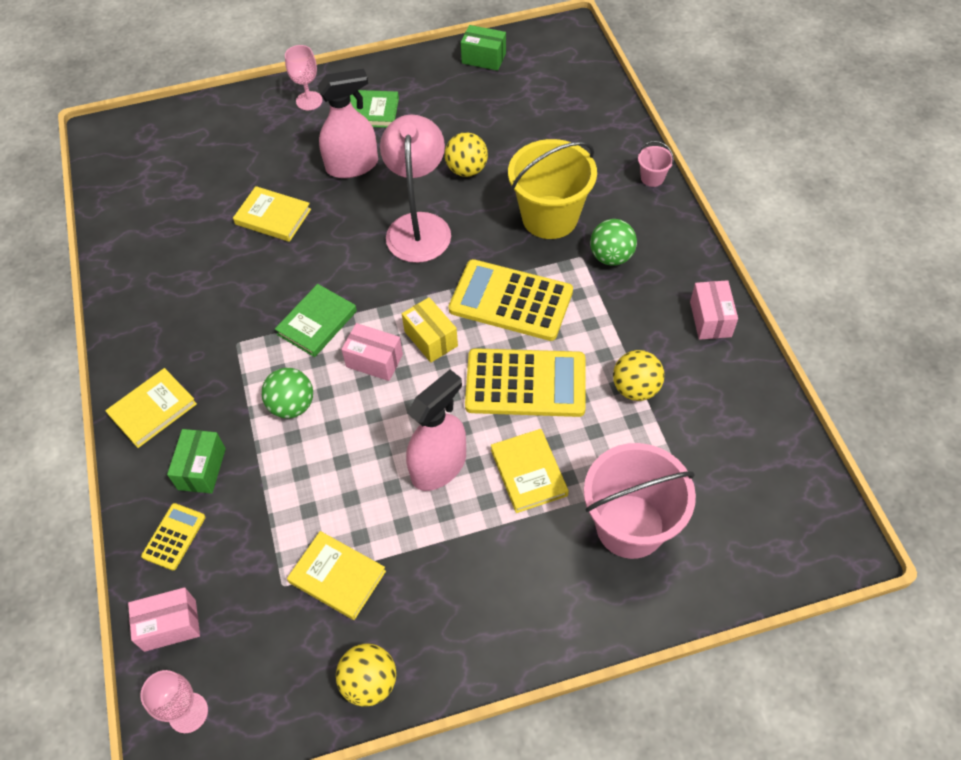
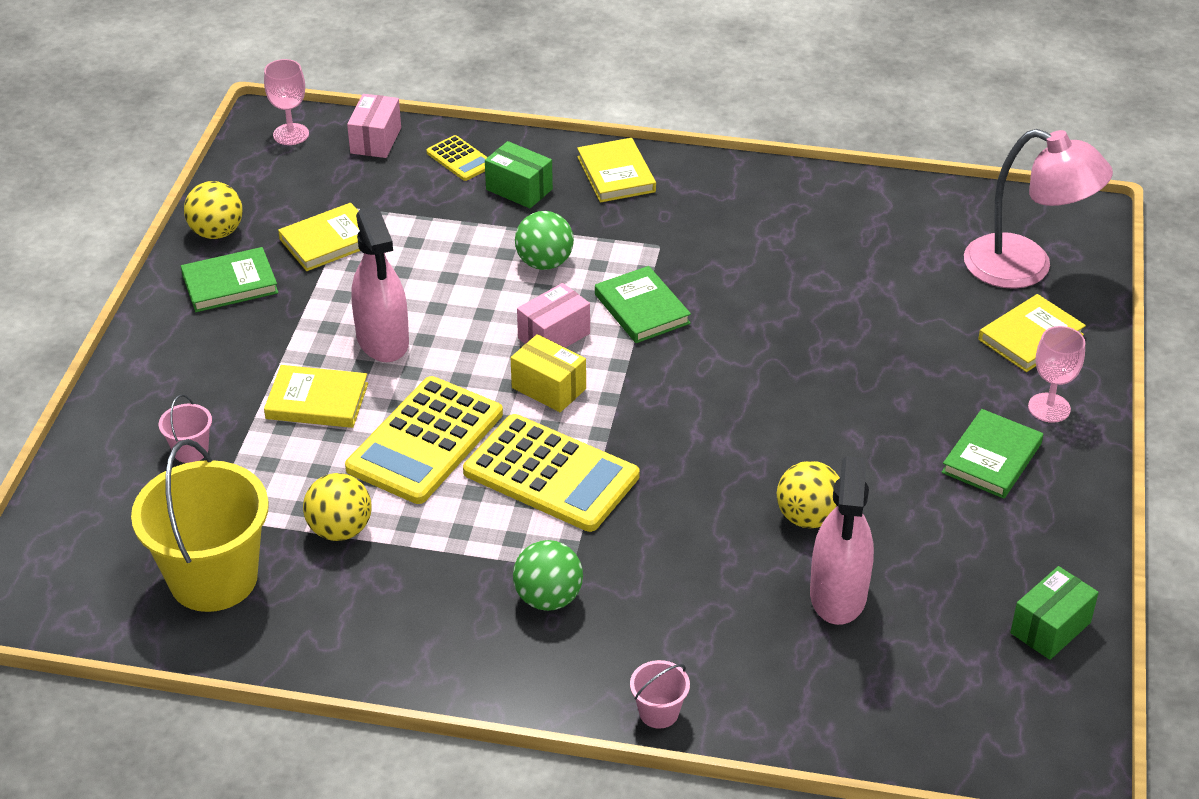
camera: 115 degrees right, 15 degrees down
(273, 217) = (837, 318): yellow book -> yellow book (1030, 337)
(352, 165) = (887, 411): pink spray bottle -> pink spray bottle (838, 595)
(419, 226) = (734, 436): pink lamp -> pink lamp (1025, 268)
(431, 339) = (549, 388): yellow box -> yellow box turned 45 degrees clockwise
(433, 623) = (230, 284): none -> green book
(511, 301) = (551, 474): yellow calculator -> yellow calculator turned 75 degrees clockwise
(550, 217) = (661, 566): yellow bucket -> yellow bucket (213, 578)
(630, 526) = (190, 450): pink bucket -> pink bucket, size x0.42
(710, 319) = (374, 649): pink box -> none

